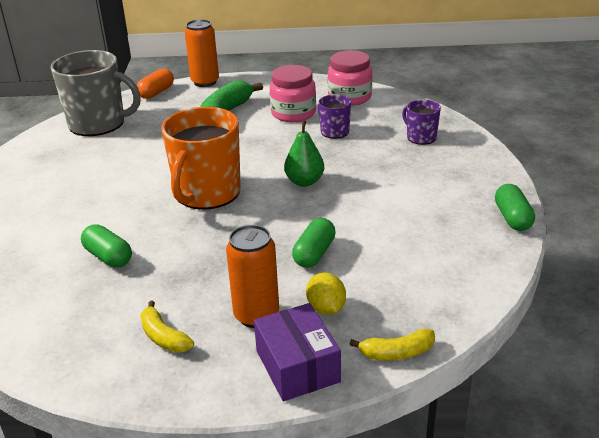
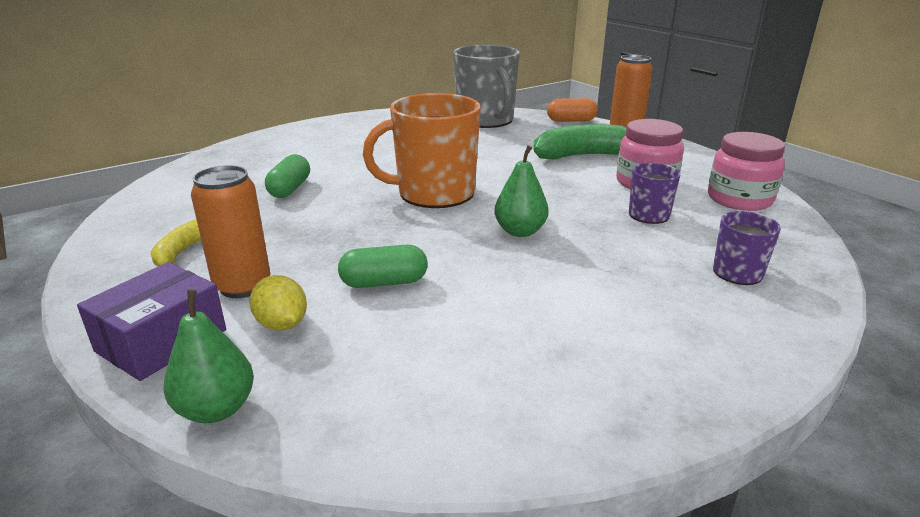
camera: 55 degrees right, 5 degrees down
(326, 308) = (282, 324): yellow lemon -> yellow lemon turned 75 degrees counterclockwise
(396, 353) = (216, 409): yellow banana -> green pear
(512, 218) = (649, 423): green capsule -> none

